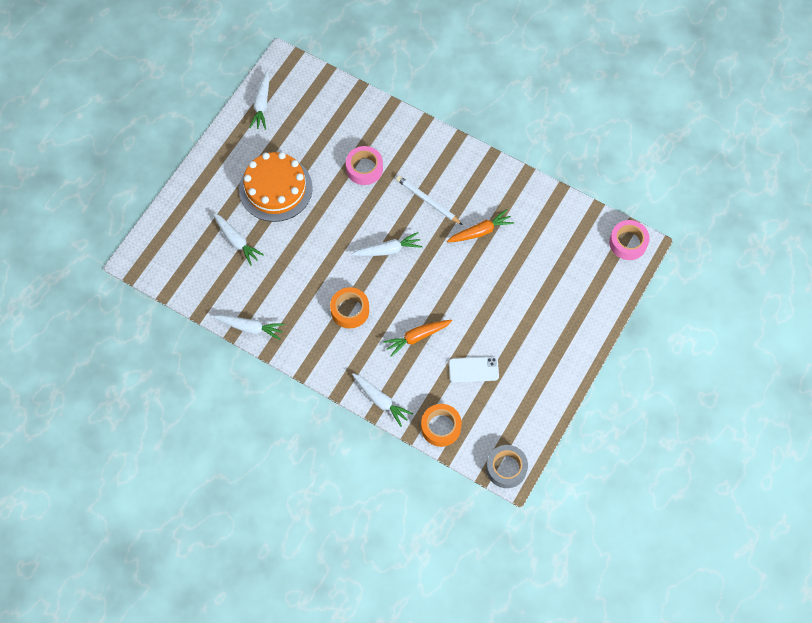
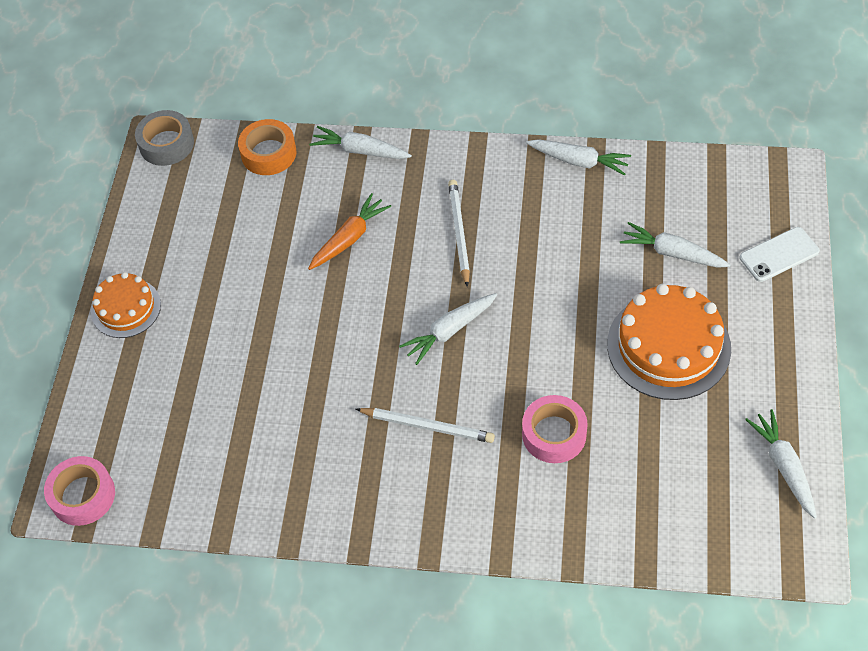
camera: 160 degrees right, 10 degrees down
(250, 327) = (578, 161): white carrot -> white carrot turned 150 degrees counterclockwise
(350, 310) = (459, 233): orange tape -> white pencil
(473, 369) = (254, 231): white phone -> white phone (779, 254)
(480, 231) = (324, 415): orange carrot -> none
(571, 350) = (126, 308): none -> orange cake

